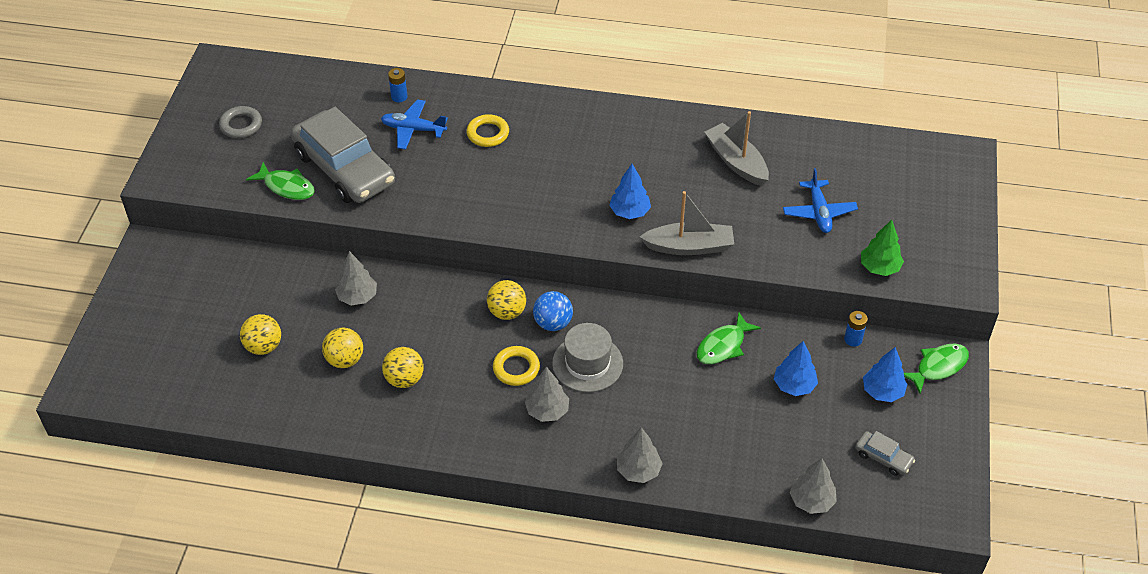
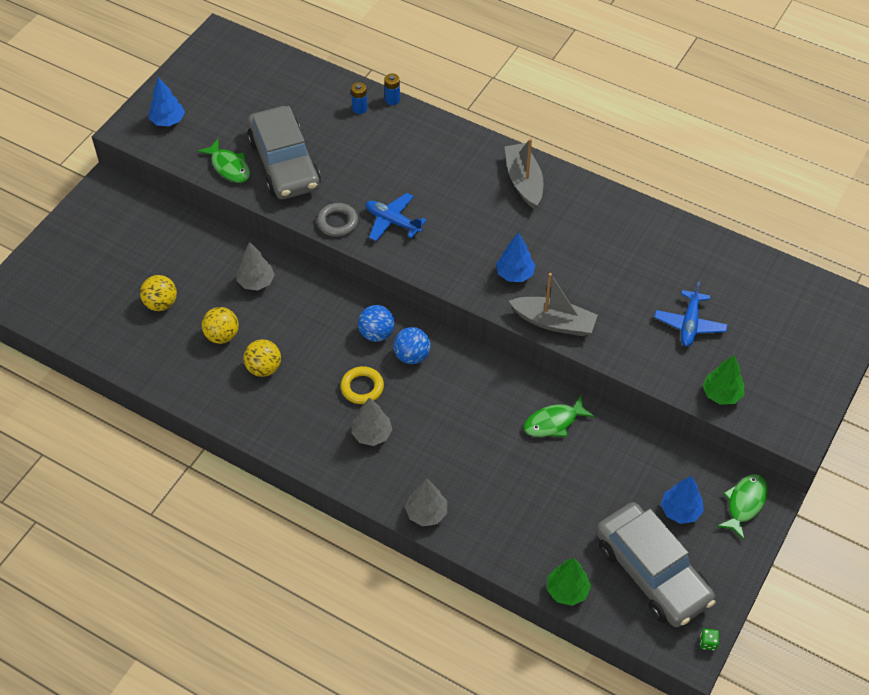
camera: 20 degrees right, 5 degrees up
(241, 125) = (215, 99): grey ring -> grey ring (337, 222)
(413, 129) = (359, 143): blue plane -> blue plane (393, 222)
(488, 133) = (422, 164): yellow ring -> none
(507, 312) = (376, 333): yellow ball -> blue ball
(587, 363) = (426, 402): grey hat -> none
(736, 162) = (635, 253): grey boat -> grey boat (524, 181)
(794, 385) = (601, 479): blue tree -> blue tree (168, 121)
(811, 501) = (567, 590): grey tree -> green tree
(853, 339) = (676, 453): blue battery -> blue battery (392, 100)
(883, 457) = (651, 572): grey car -> grey car, size x2.42
(938, 367) = (744, 503): green fish -> green fish turned 45 degrees counterclockwise
(966, 506) = (708, 643): none -> green dice

